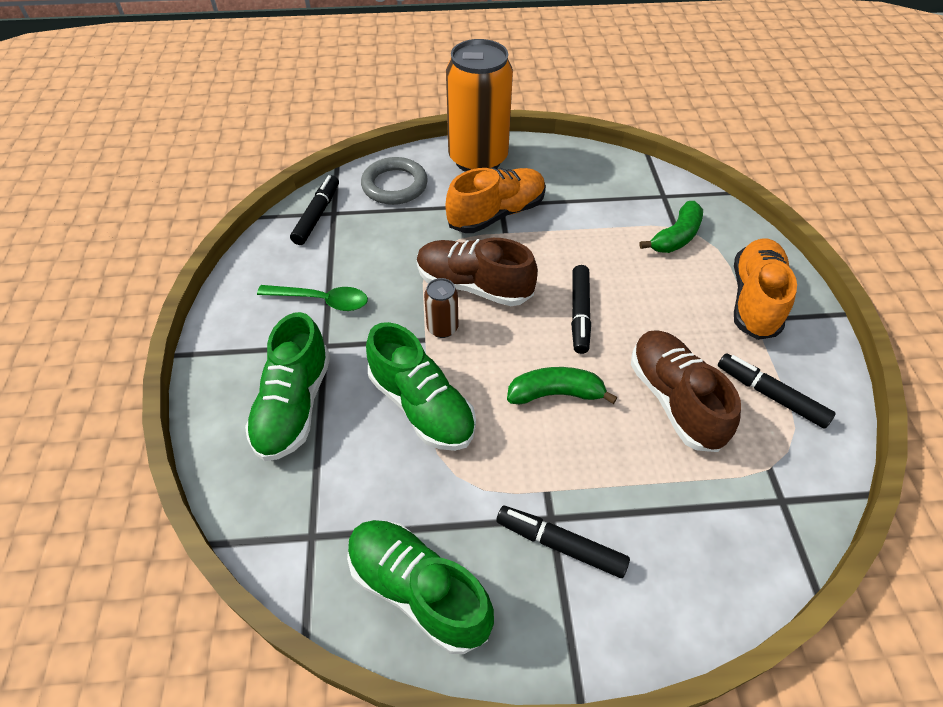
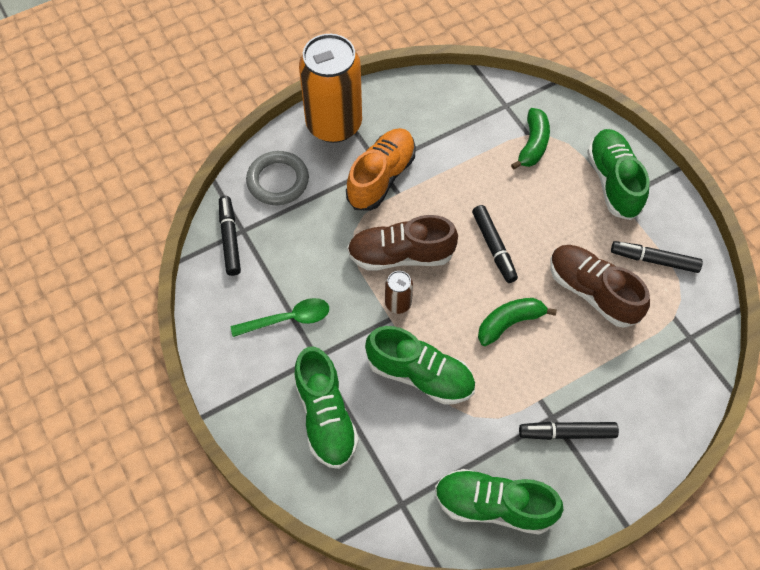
camera: 25 degrees left, 10 degrees up
(754, 300) = (613, 182): orange shoe -> green shoe

